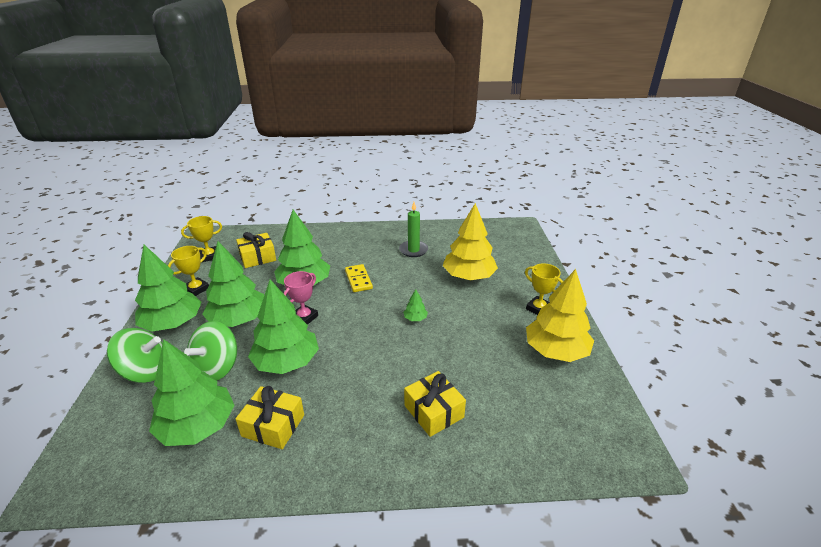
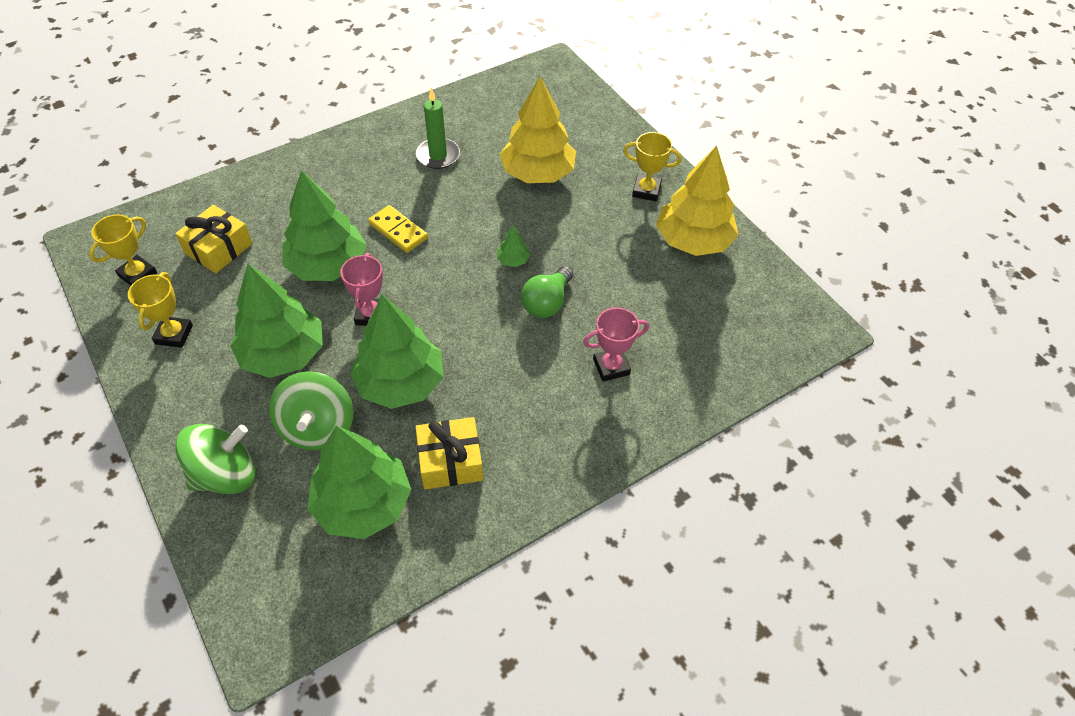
camera: 30 degrees left, 20 degrees up
(173, 323) = (193, 397): green tree -> none
(418, 351) = (547, 303): none -> green light bulb
(434, 411) = (611, 366): yellow gift -> pink trophy

